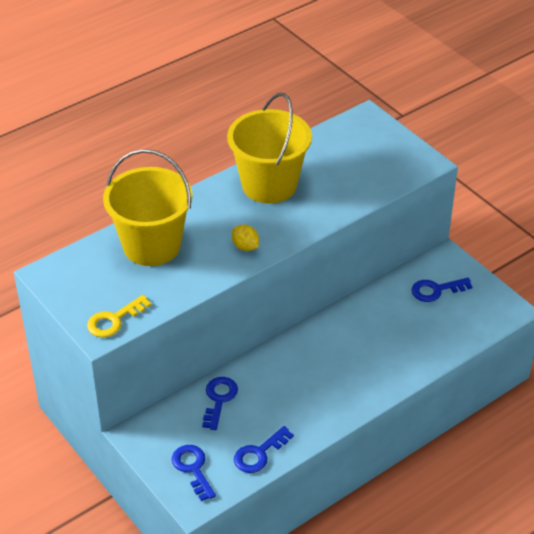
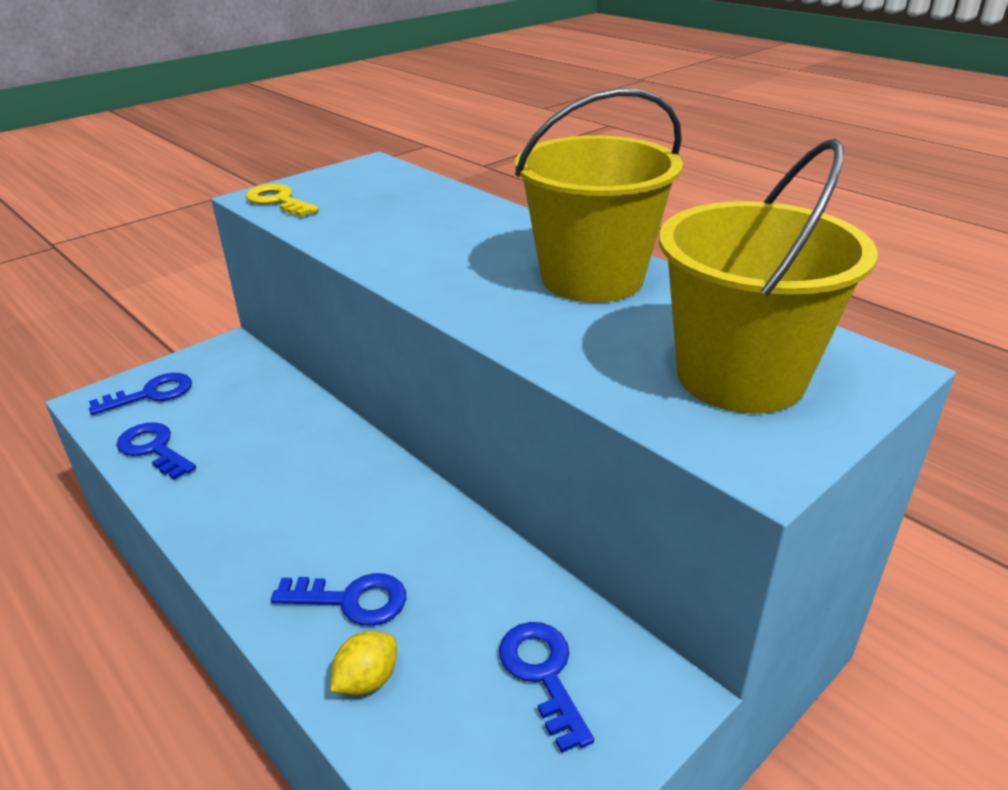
camera: 85 degrees right, 10 degrees down
(152, 246) = (425, 209): yellow bucket -> yellow bucket (740, 376)
(219, 399) = (272, 404): blue key -> blue key (352, 600)
(245, 247) = (425, 269): yellow lemon -> yellow lemon (367, 680)

